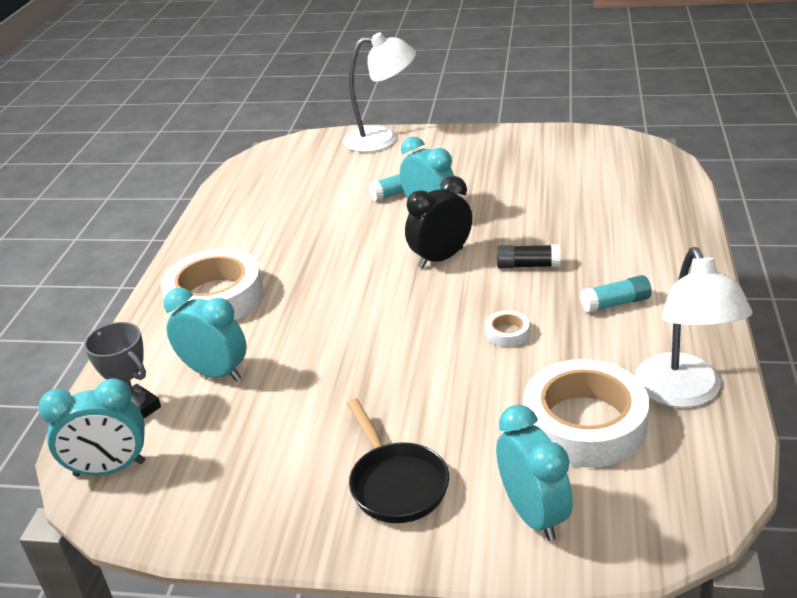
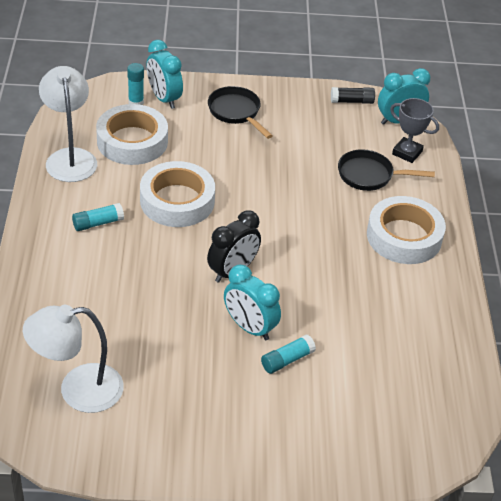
camera: 165 degrees right, 10 degrees up
(215, 373) = (369, 175): turquoise clock -> black pan
(382, 139) = (328, 464): white lamp -> white lamp (78, 390)
(507, 333) = (177, 201): white tape -> white tape, size x2.44
(527, 265) = (161, 261): black glue stick -> black glue stick (352, 101)
(588, 505) = (136, 102): none -> turquoise glue stick

